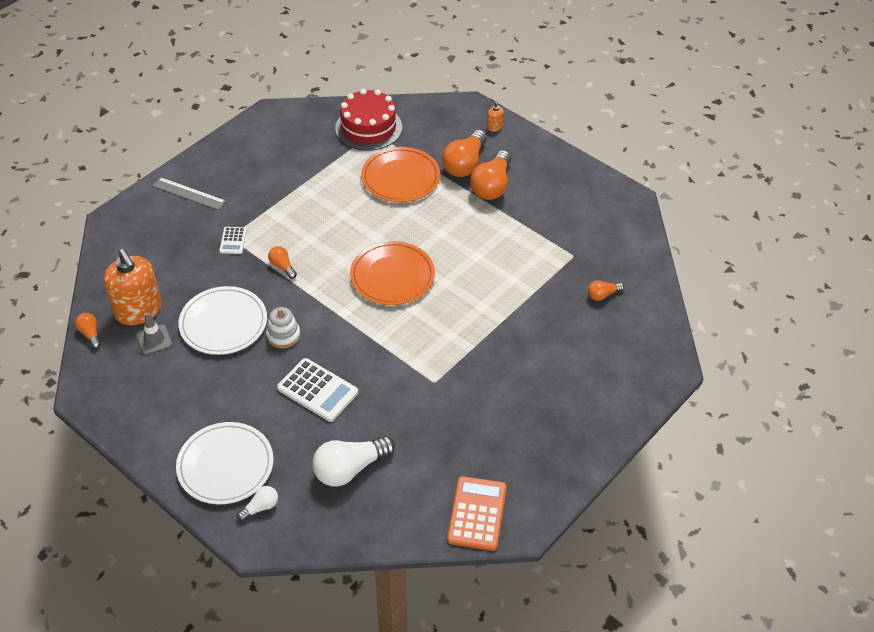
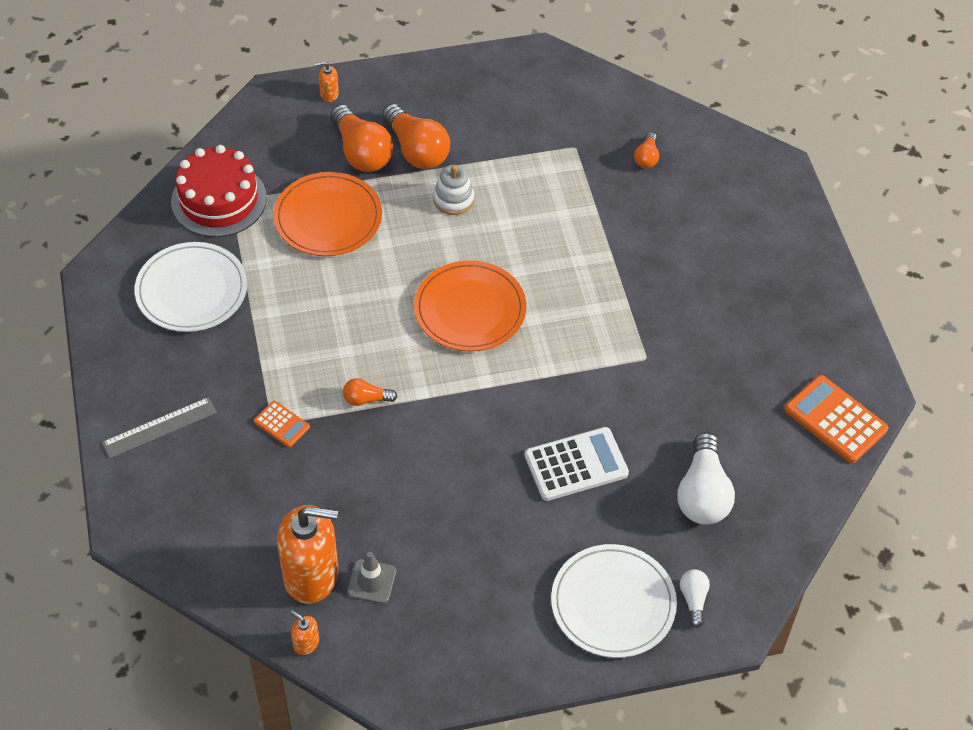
camera: 55 degrees left, 5 degrees up
(90, 334) = (306, 643): orange light bulb -> orange soap dispenser
(223, 323) = (404, 500): white plate -> white plate (191, 290)
(233, 241) = (281, 424): white calculator -> orange calculator
(283, 335) = (471, 453): white stacking toy -> white stacking toy (453, 199)

